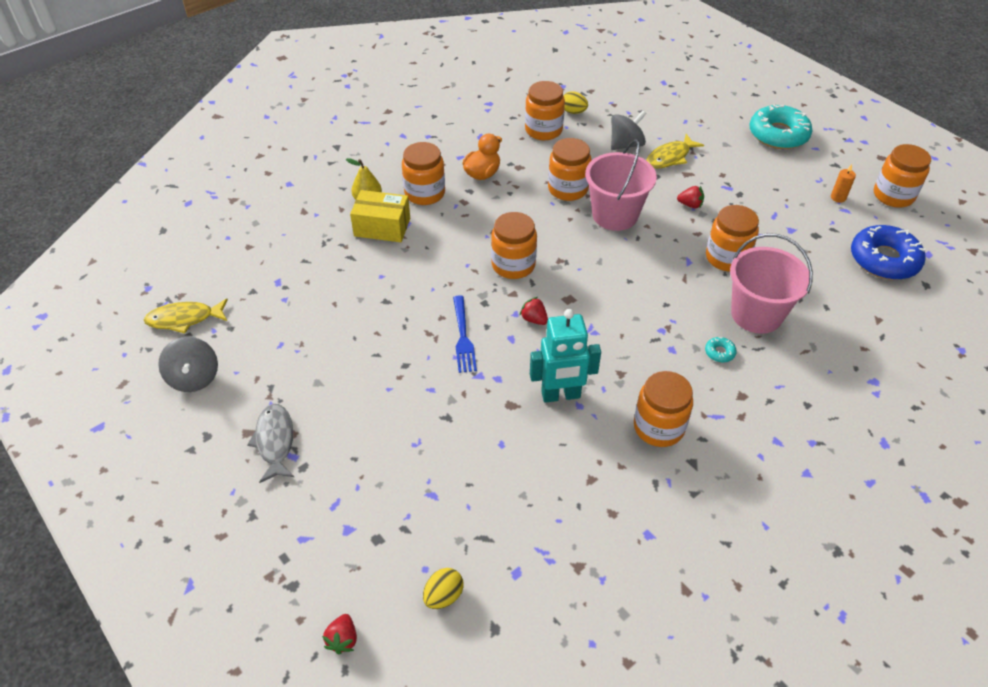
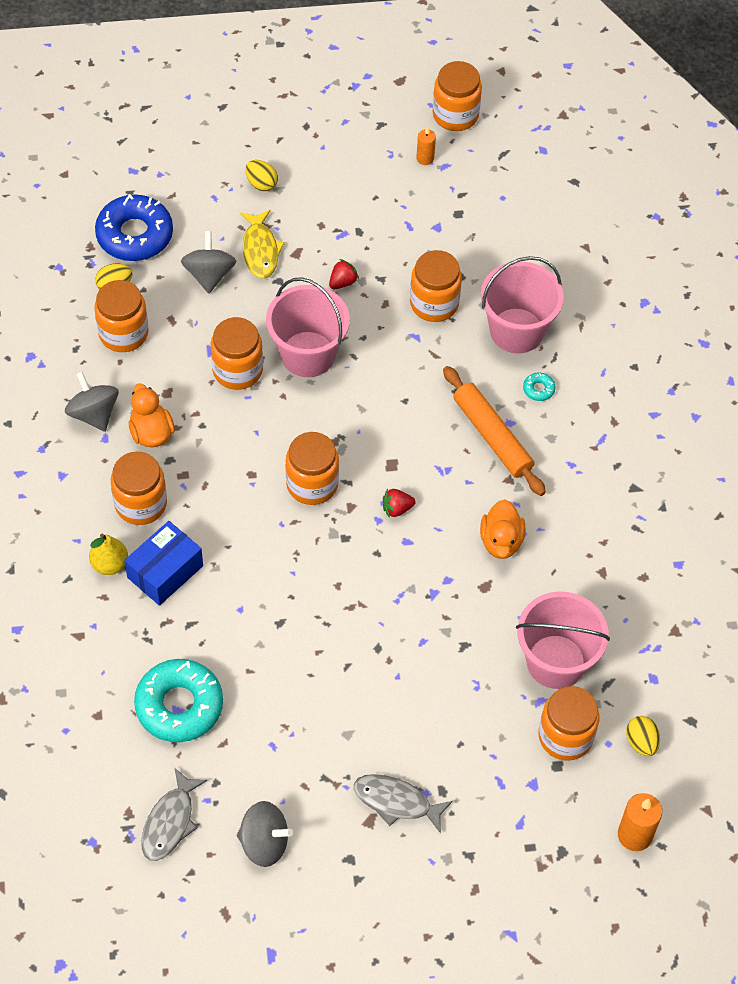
camera: 60 degrees left, 10 degrees up
(184, 319) = (170, 822): yellow fish -> grey fish
(343, 639) = (634, 835): red strawberry -> orange candle
(382, 227) = (165, 572): yellow box -> blue box
(463, 337) = (377, 580): blue fork -> none
(473, 144) = (94, 414): none -> grey spinning top
(478, 488) = (556, 661): none -> pink bucket
(561, 395) = (501, 541): turquoise robot -> orange duck
(649, 344) = (492, 436): none -> orange rolling pin
(658, 427) = (584, 489): orange jar -> orange jar (565, 736)
(720, 135) = (261, 184): none -> yellow egg
(778, 134) = (300, 136): turquoise donut -> turquoise donut (179, 705)
(884, 260) = (525, 187): blue donut -> blue donut (135, 235)

